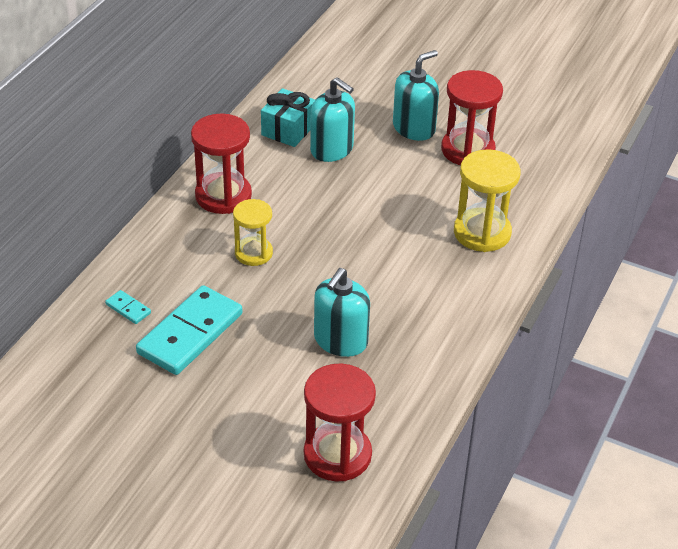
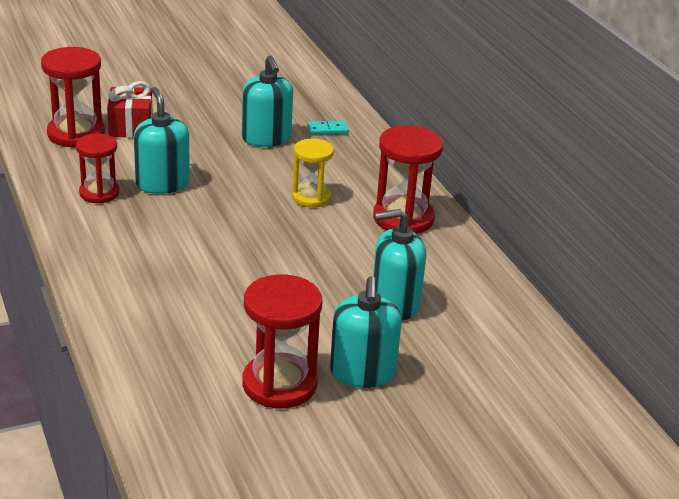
camera: 130 degrees right, 10 degrees down
(190, 334) = (266, 138): turquoise domino -> turquoise soap dispenser
(278, 430) = (131, 127): none -> red gift
(288, 130) = (459, 296): turquoise gift -> none
(401, 364) = (99, 193): none -> red hourglass
(482, 233) = (158, 313): yellow hourglass -> none

